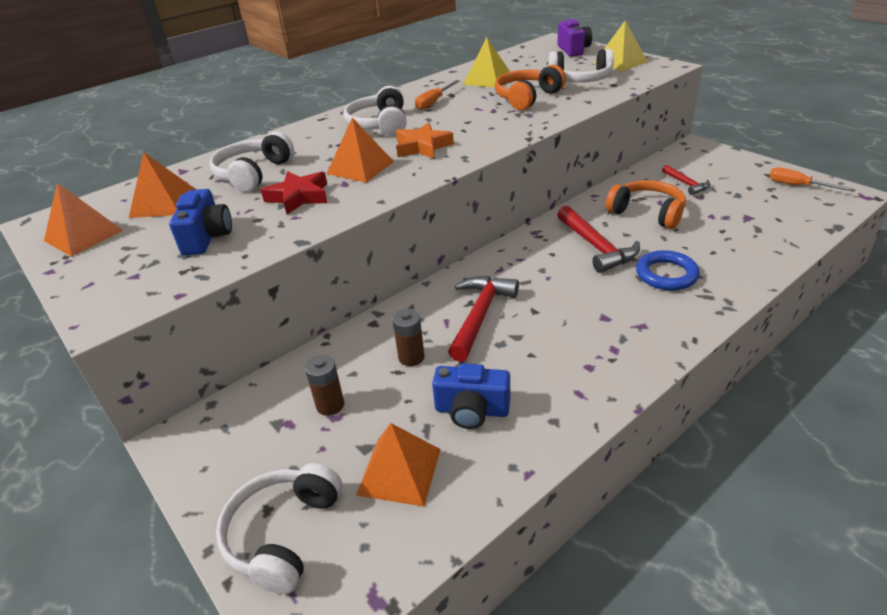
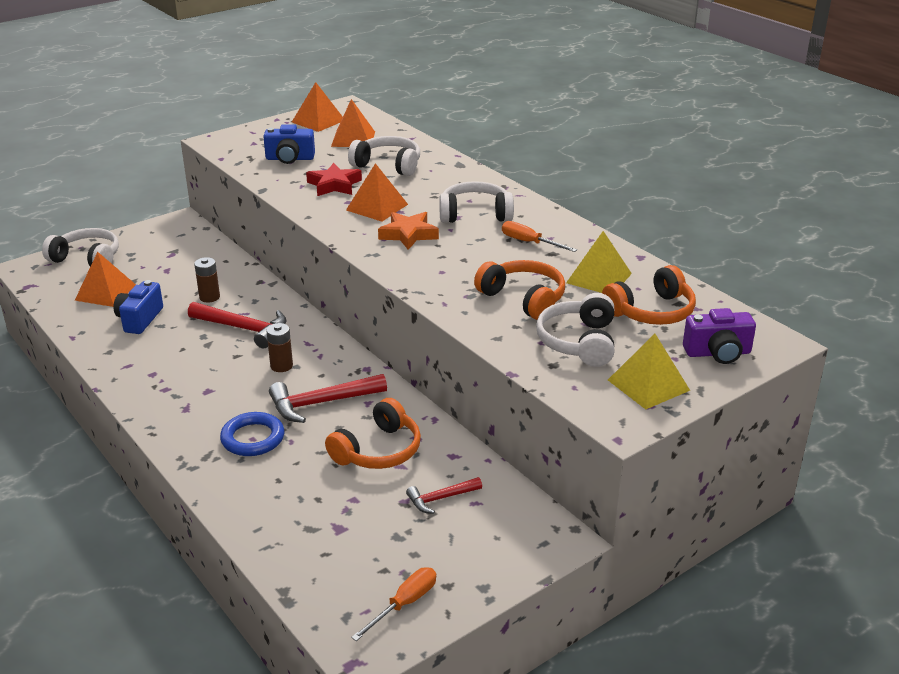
camera: 90 degrees right, 5 degrees down
(330, 405) = (179, 267): brown battery -> brown battery (281, 366)
(530, 65) = (651, 311): none -> orange headphones

